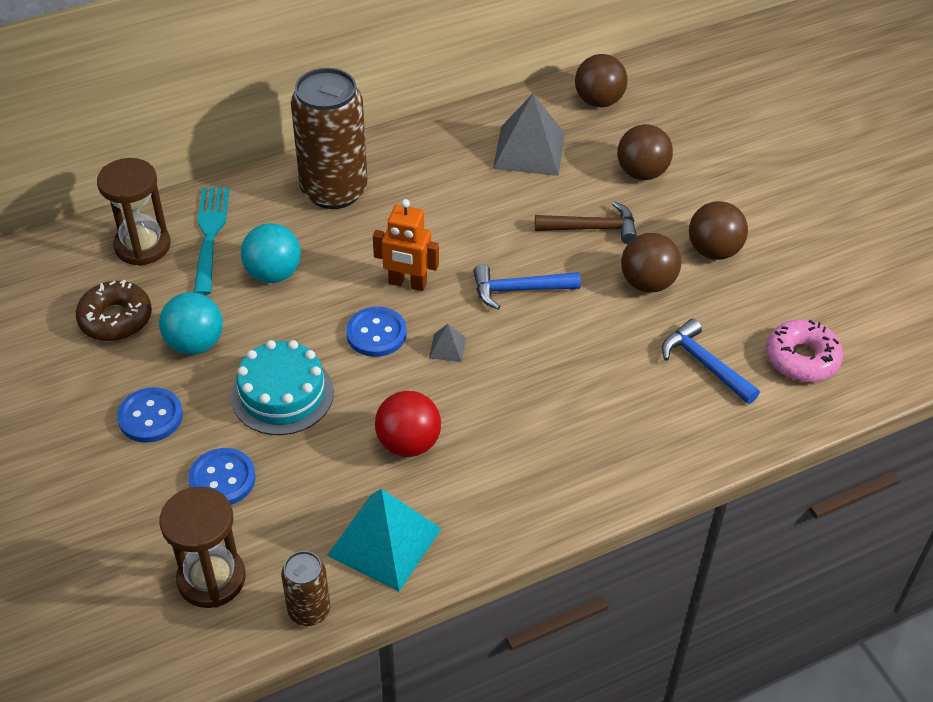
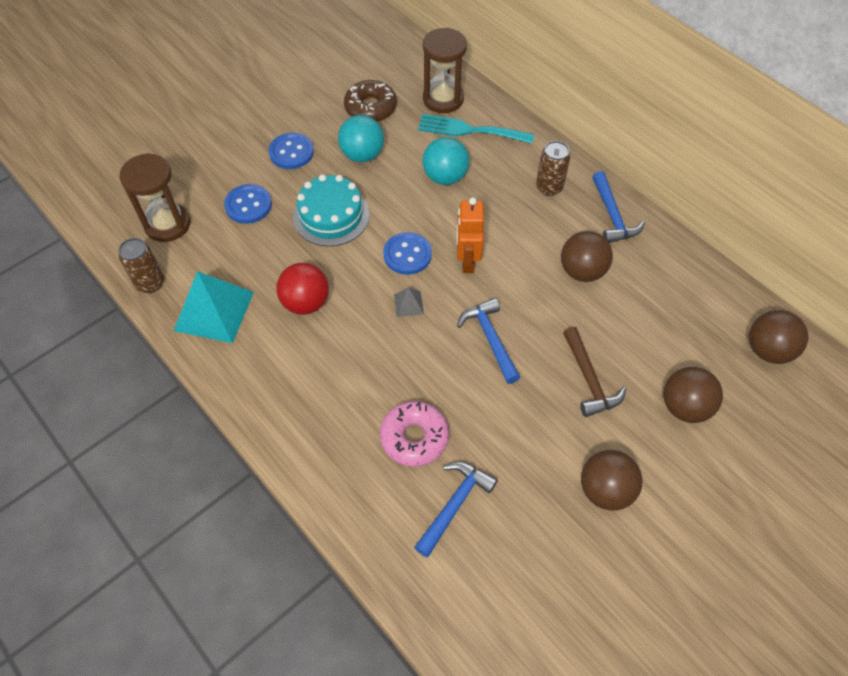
camera: 75 degrees right, 10 degrees up
(210, 234) = (469, 130): turquoise fork -> turquoise fork turned 150 degrees counterclockwise
(334, 191) = (549, 187): brown can -> brown can, size x0.49
(397, 154) = (612, 216): none -> blue hammer
(529, 150) = (667, 308): grey pyramid -> none
(647, 283) = (538, 438): brown ball -> brown ball (582, 271)
(802, 358) = (491, 595): pink donut -> pink donut (414, 437)

